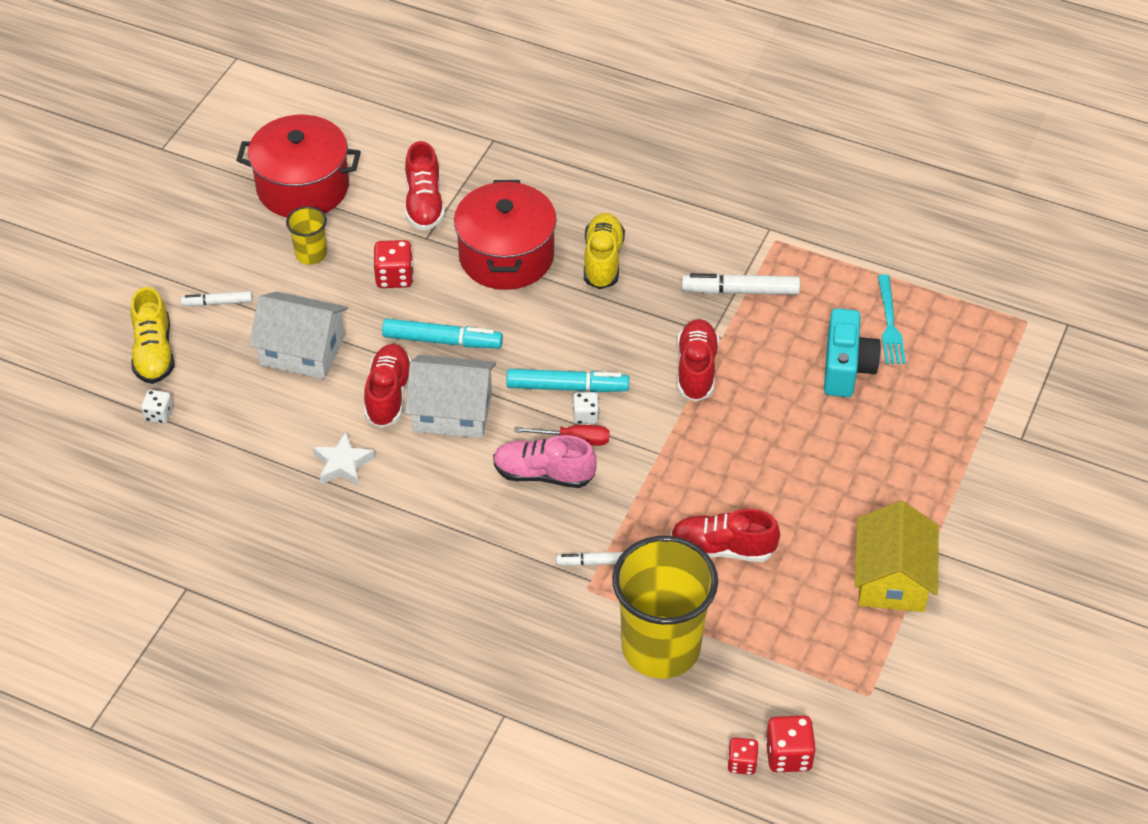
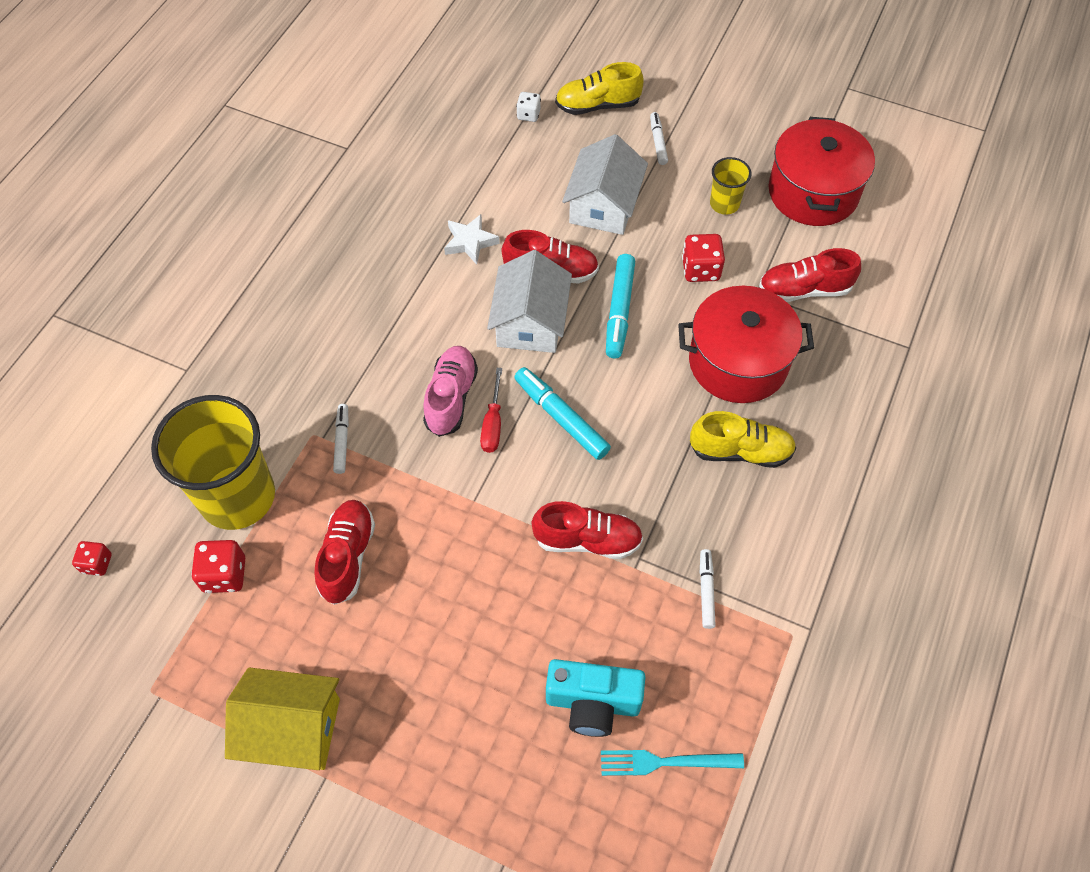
camera: 90 degrees right, 10 degrees up
(567, 387) = (561, 418): turquoise marker -> turquoise marker turned 135 degrees clockwise
(585, 416) = (523, 434): white dice -> none
(740, 291) = (706, 591): white marker -> white marker, size x0.59
(788, 755) = (96, 606): red dice -> red dice (224, 575)

